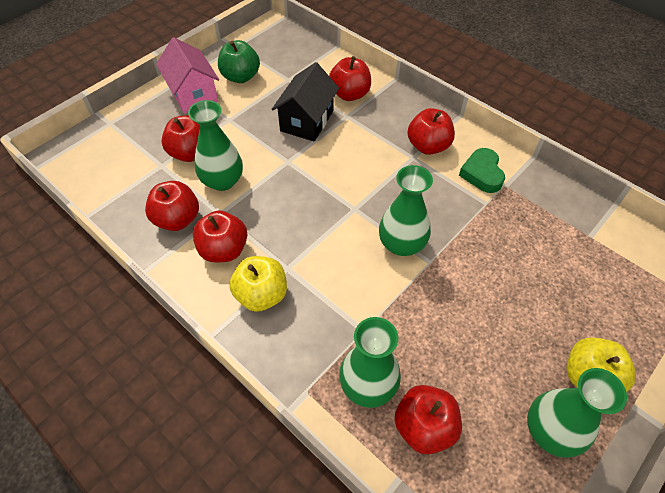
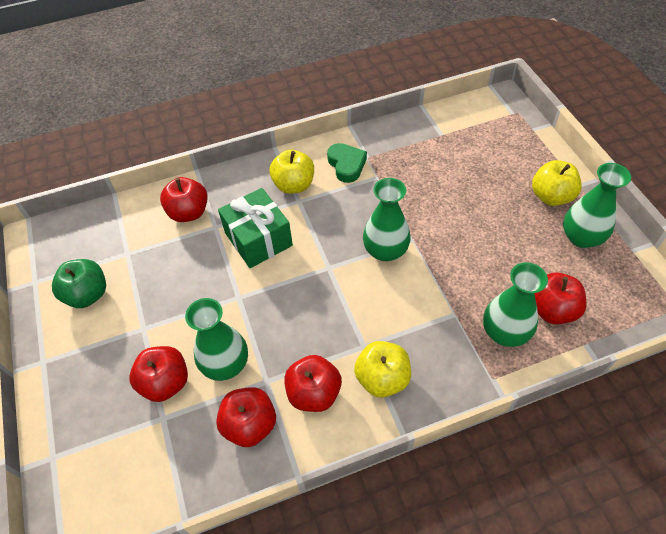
camera: 60 degrees left, 0 degrees up
(193, 94) = (77, 350): pink house -> none
(307, 121) = (197, 261): black house -> none
(353, 148) = (258, 239): none -> green gift
(428, 146) = (294, 185): red apple -> yellow apple
(482, 174) = (346, 165): green heart -> green heart turned 135 degrees counterclockwise

